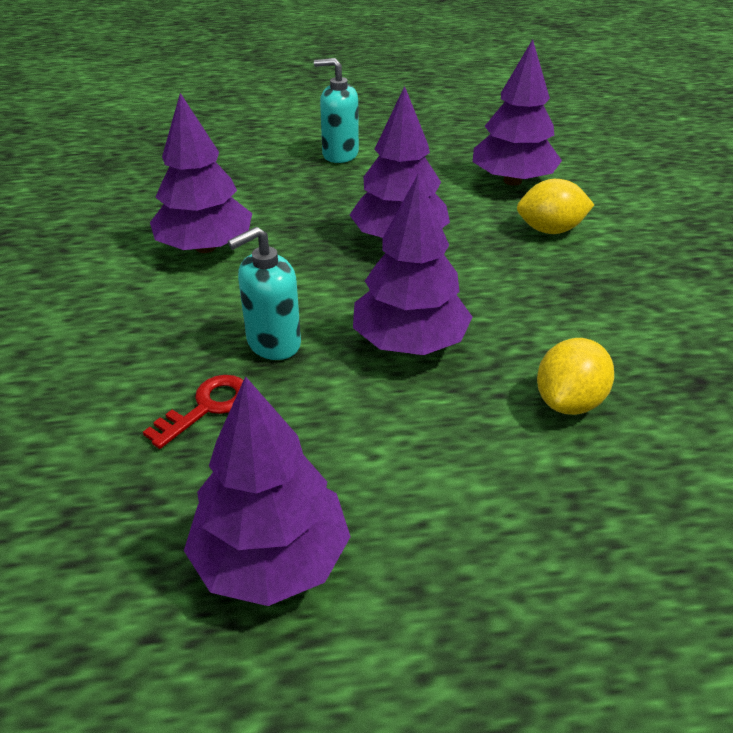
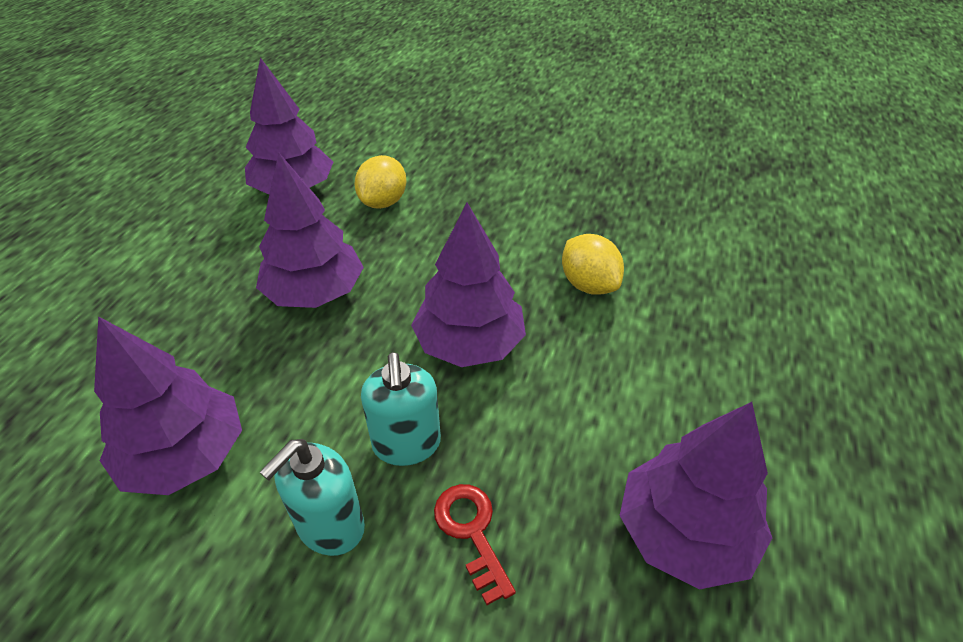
camera: 65 degrees left, 5 degrees up
(340, 154) = (117, 278): turquoise soap dispenser -> turquoise soap dispenser (330, 526)

